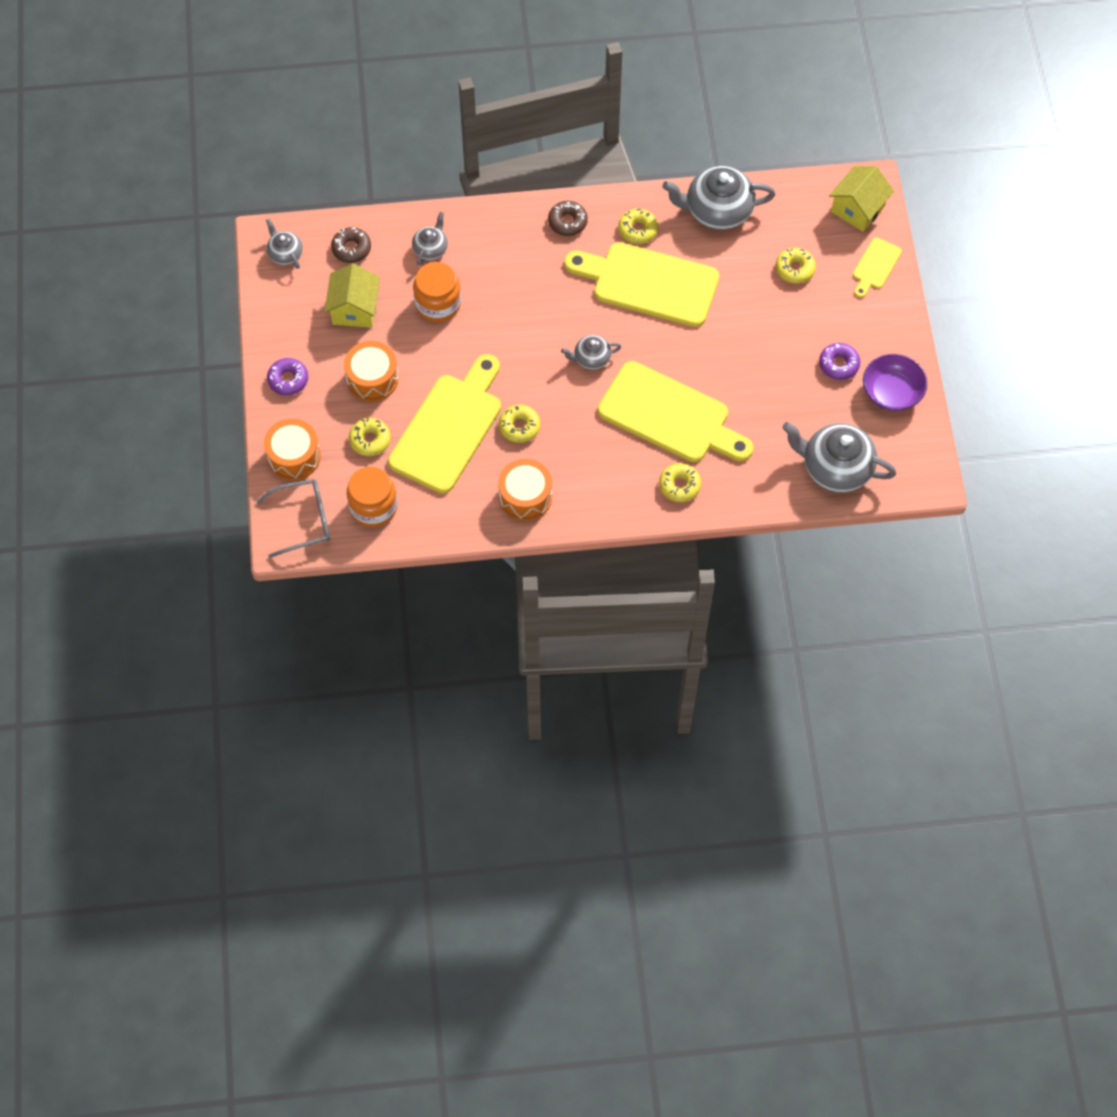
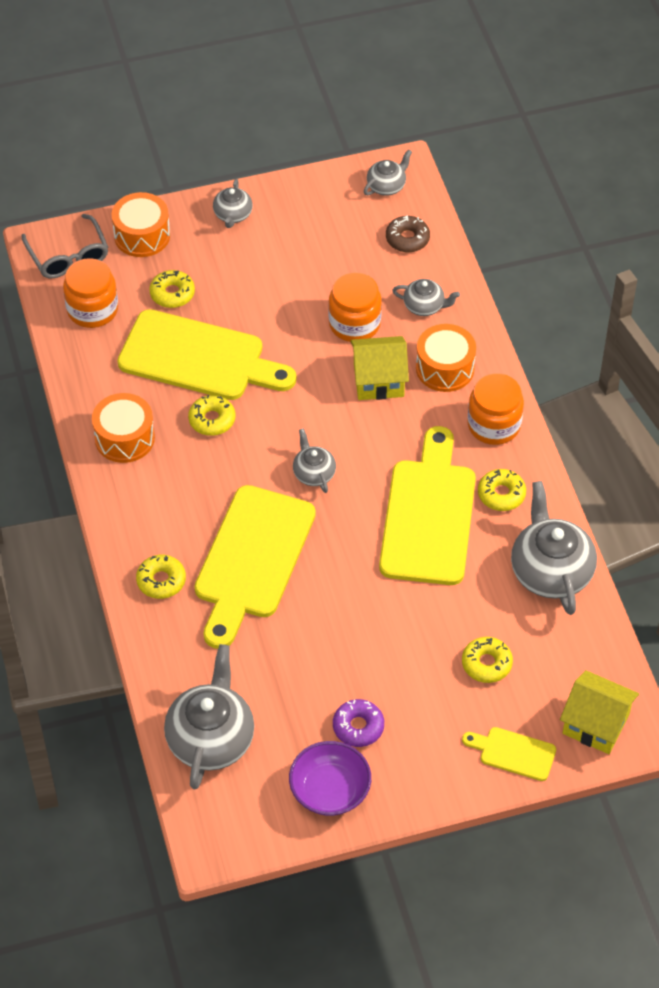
camera: 80 degrees right, 10 degrees down
(288, 380) = (232, 215): purple donut -> grey teapot
(354, 309) = (331, 254): yellow house -> yellow house (378, 380)
(372, 378) = (248, 283): orange drum -> orange drum (445, 368)
(567, 222) = (494, 425): brown donut -> orange jar

